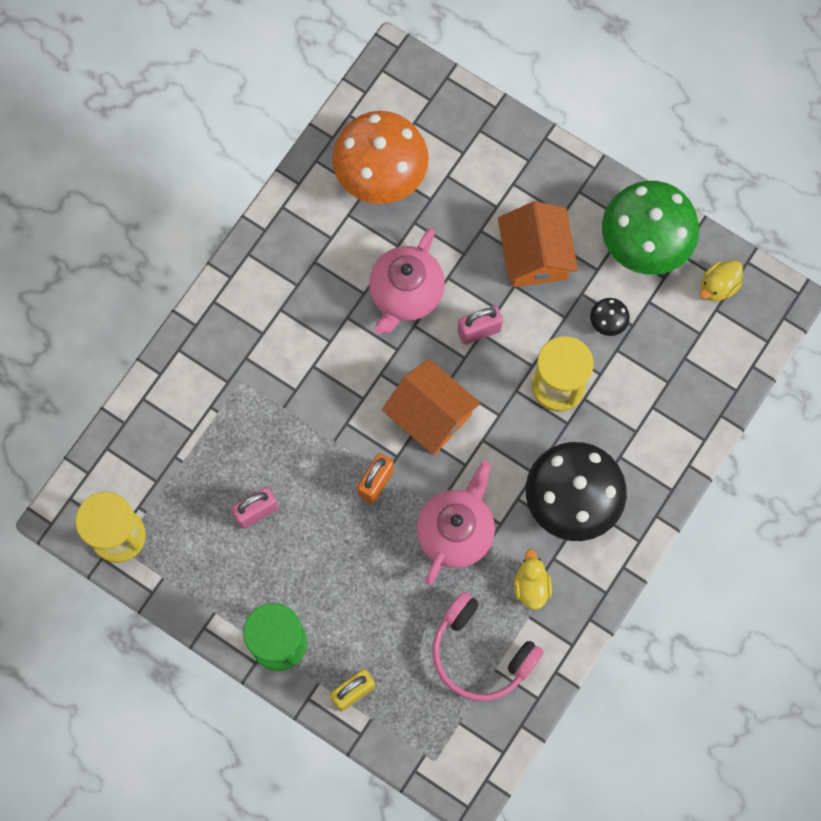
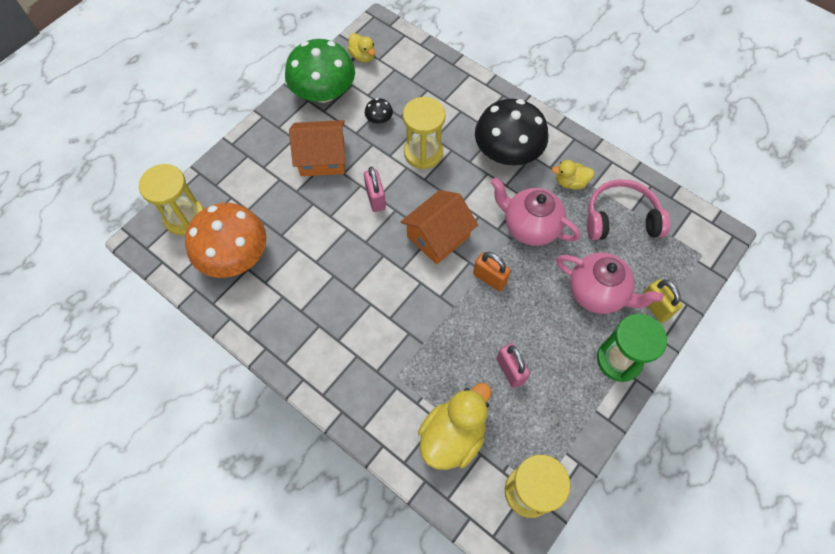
camera: 85 degrees left, 10 degrees down
(175, 449) = (453, 435): none -> yellow duck
(405, 294) = (339, 245): pink teapot -> pink teapot (597, 293)
(428, 104) = (184, 217): none -> yellow hourglass
(480, 653) = (621, 218): pink headphones -> pink headphones turned 135 degrees counterclockwise

